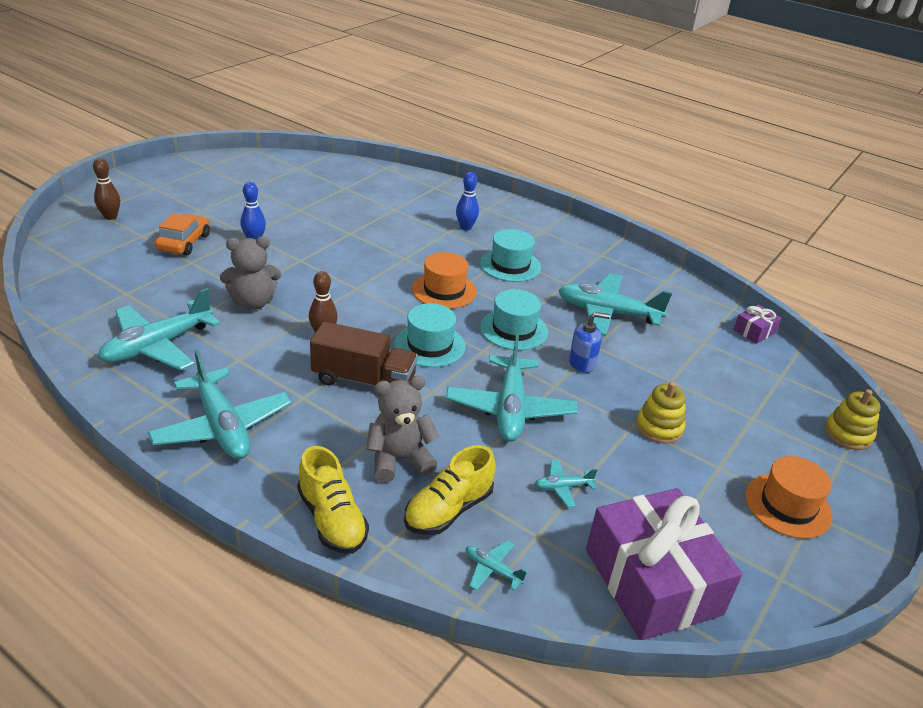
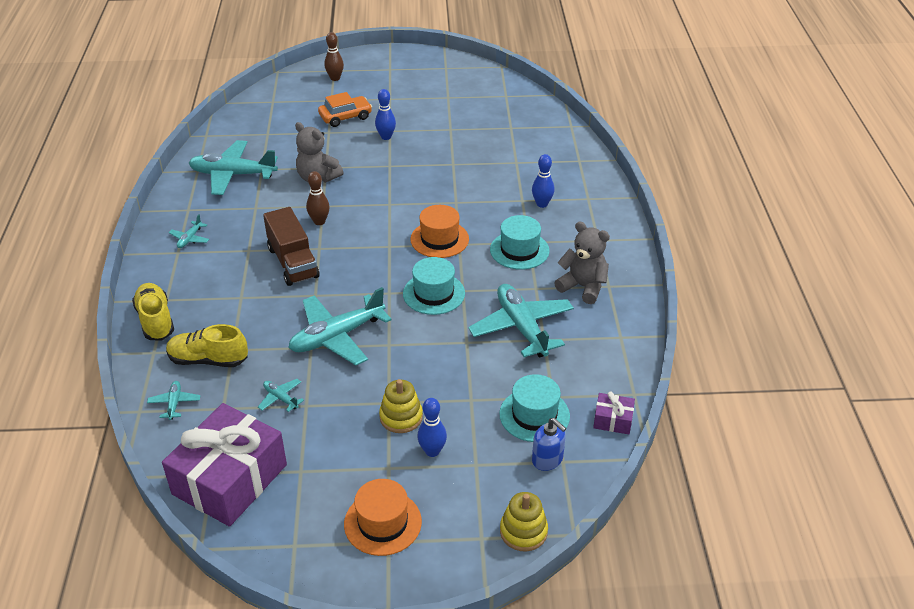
camera: 55 degrees right, 5 degrees up
(222, 426) = (190, 239): turquoise plane -> turquoise plane, size x0.44
(332, 519) = (155, 320): yellow shoe -> yellow shoe turned 135 degrees clockwise
(399, 460) = (232, 317): grey teddy bear -> grey teddy bear (583, 287)
(429, 345) = (364, 267): turquoise hat -> turquoise hat (534, 415)
(582, 363) = (434, 345): blue soap dispenser -> blue soap dispenser (547, 459)
(718, 432) = (432, 451): none -> blue bowling pin

